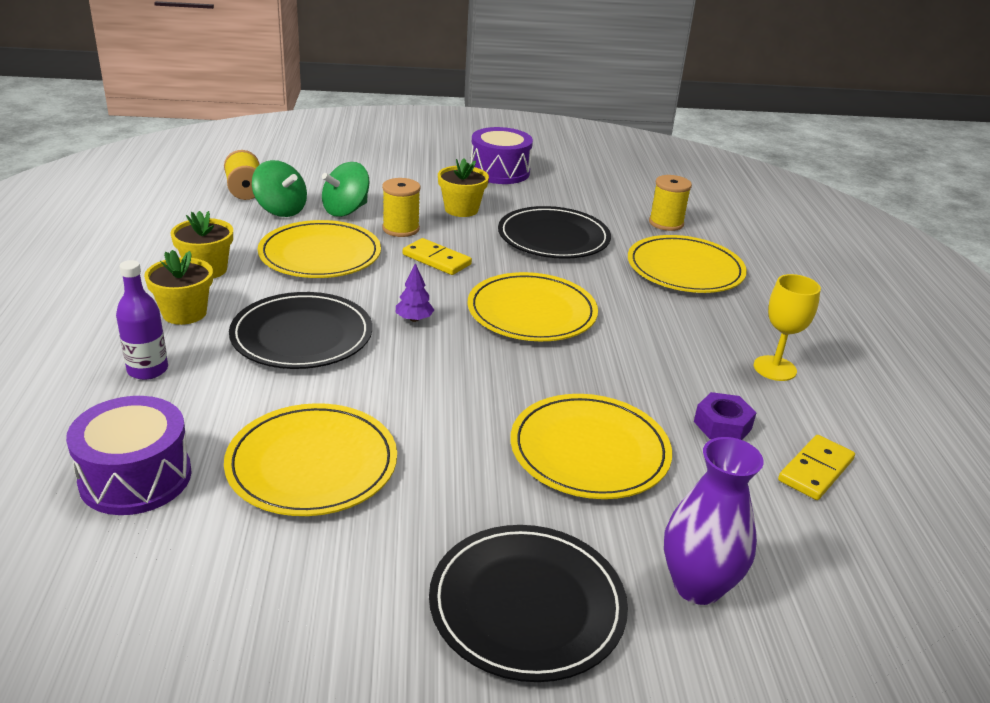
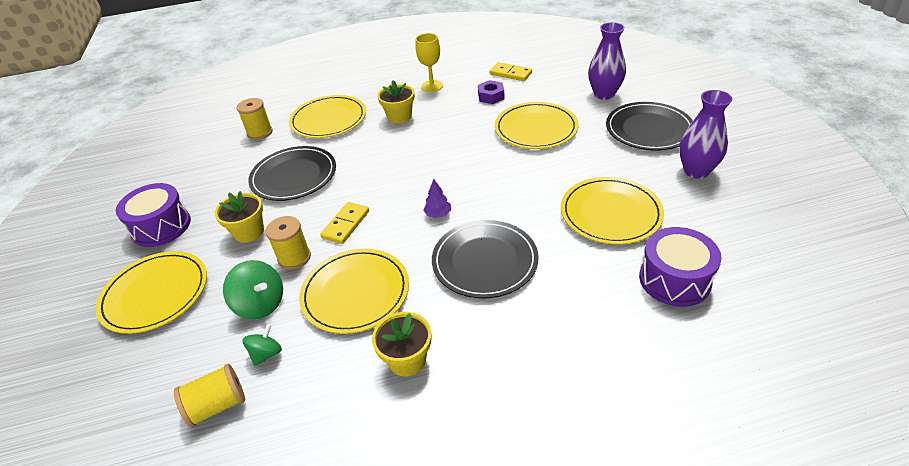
camera: 95 degrees left, 10 degrees up
(148, 370) = (571, 327): purple bottle -> none
(184, 313) = (485, 342): yellow flower pot -> yellow flower pot (399, 116)
(281, 210) = (266, 353): green spinning top -> green spinning top, size x0.62
(351, 618) = (696, 171): none -> purple vase
(532, 312) = (407, 168): yellow plate -> yellow plate (155, 294)

